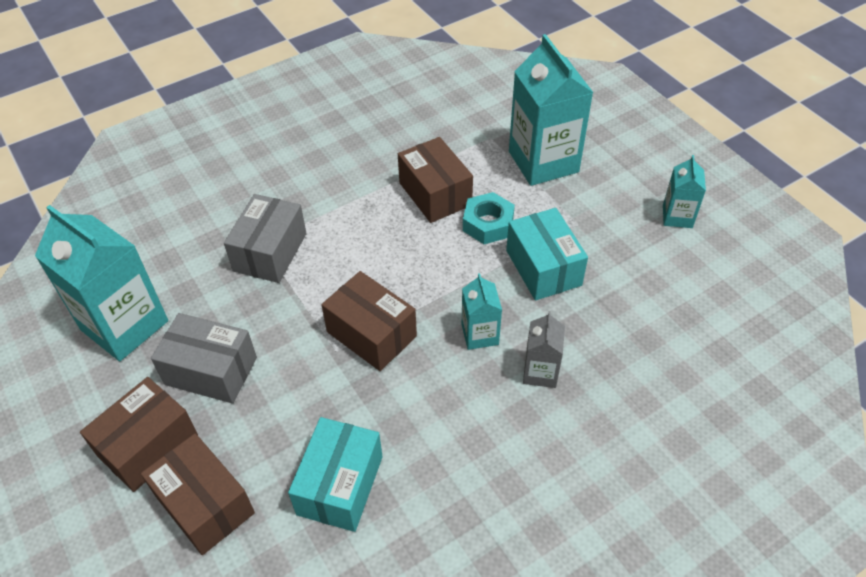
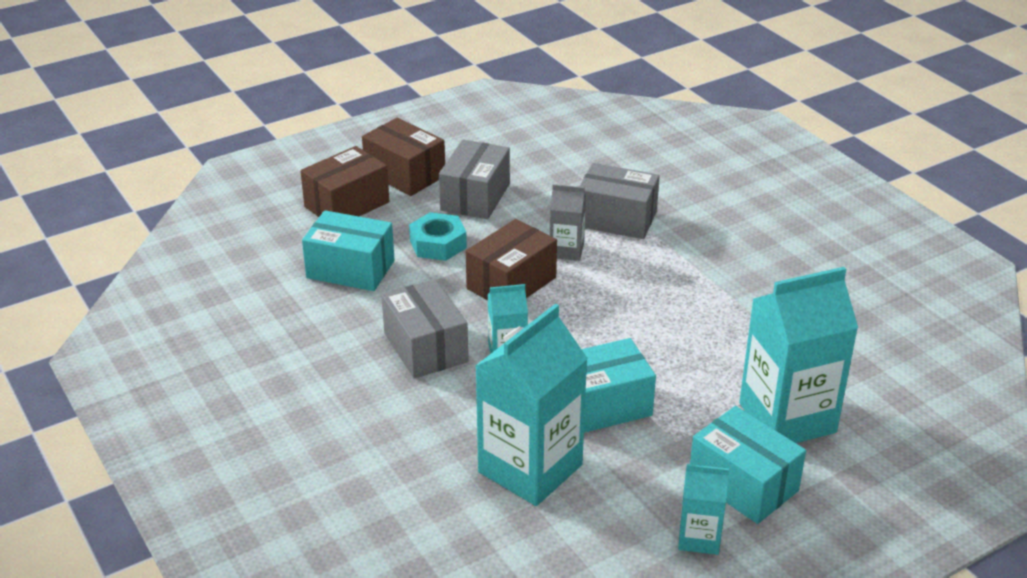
camera: 90 degrees right, 15 degrees down
(124, 325) = (527, 150): turquoise carton -> turquoise carton (530, 468)
(435, 194) = (714, 326): brown box -> none
(475, 401) = (425, 347): none -> grey box
(488, 224) = (669, 365): turquoise nut -> turquoise nut (438, 244)
(540, 372) = (456, 393): grey carton -> grey carton (566, 250)
(618, 190) = (743, 484): none -> turquoise box

